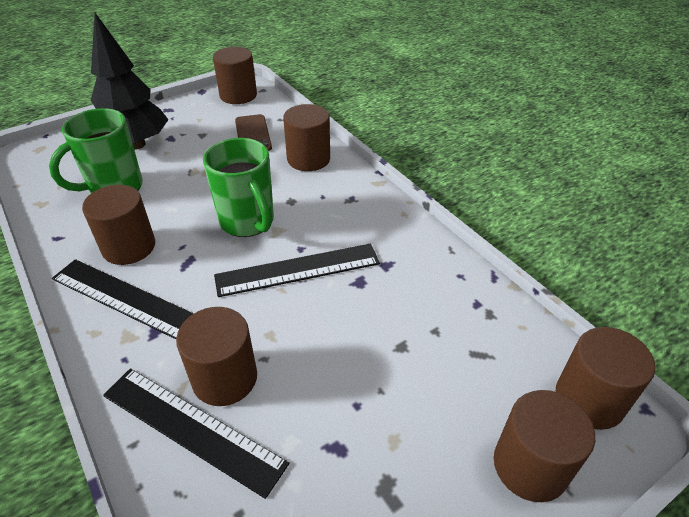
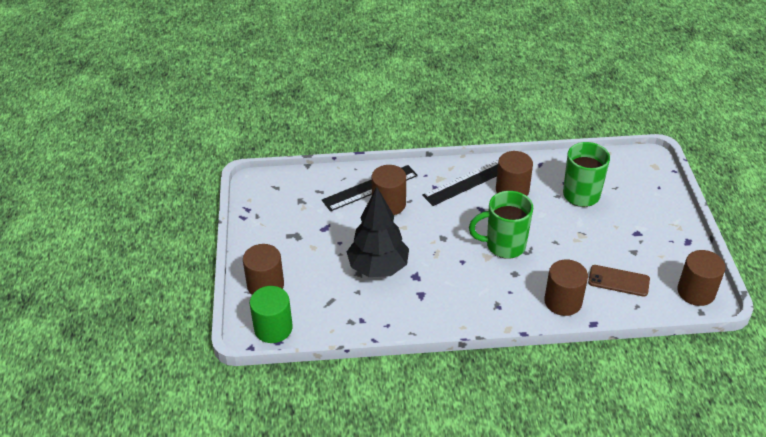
camera: 120 degrees right, 0 degrees up
(136, 144) = (636, 213): black tree -> black tree (378, 268)
(298, 270) = (444, 253): black ruler -> none
(589, 399) = (273, 328): brown cylinder -> green cylinder

